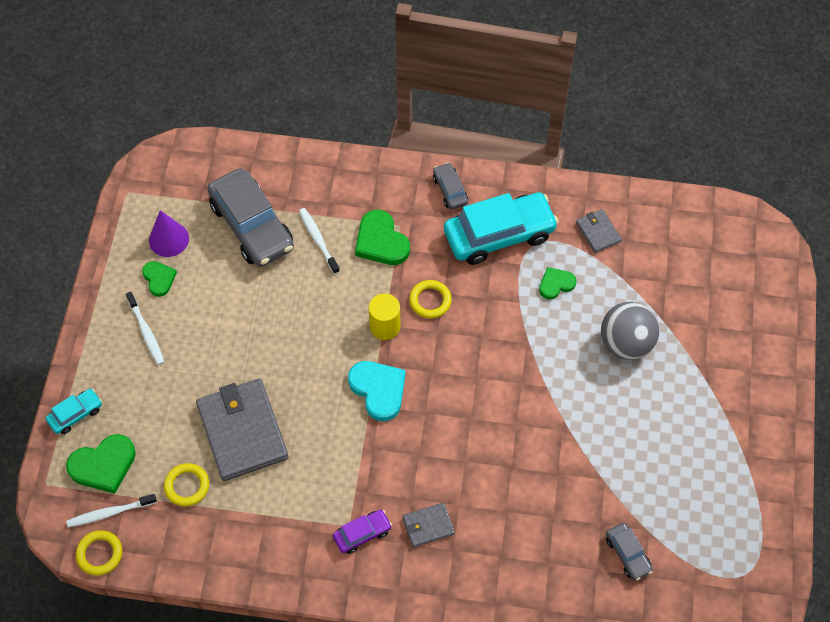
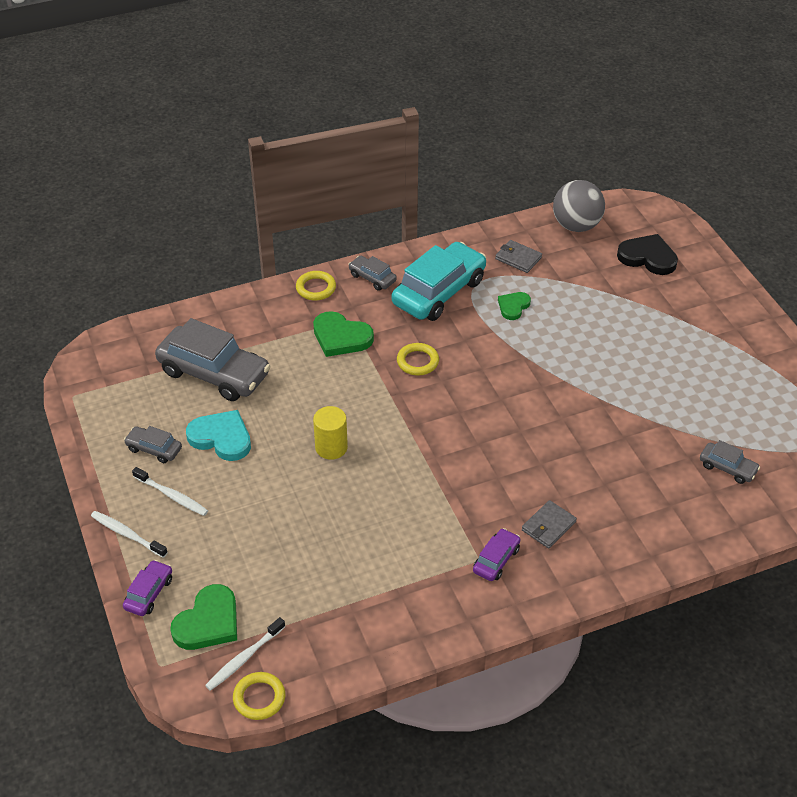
camera: 30 degrees left, 15 degrees down
(75, 414) = (149, 593): turquoise car -> purple car
(159, 279) = (154, 449): green heart -> grey car
(169, 239) = (141, 415): purple cone -> none
(187, 486) = (304, 600): yellow ring -> yellow ring (316, 288)
(242, 431) = (324, 532): grey wallet -> none
(318, 240) = (283, 359): white toothbrush -> white toothbrush (127, 534)
(378, 390) = (424, 445): turquoise heart -> turquoise heart (221, 438)
(385, 326) = (393, 396): yellow cylinder -> yellow cylinder (331, 447)
(626, 343) = (602, 323): grey ball -> grey ball (576, 225)
(723, 291) = (648, 257): none -> black heart

